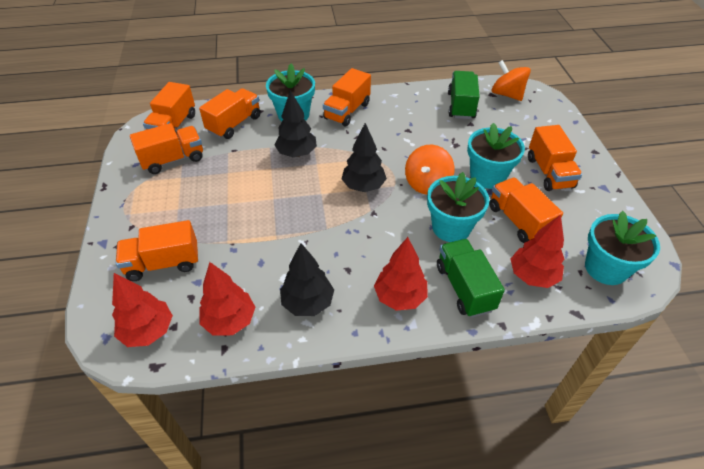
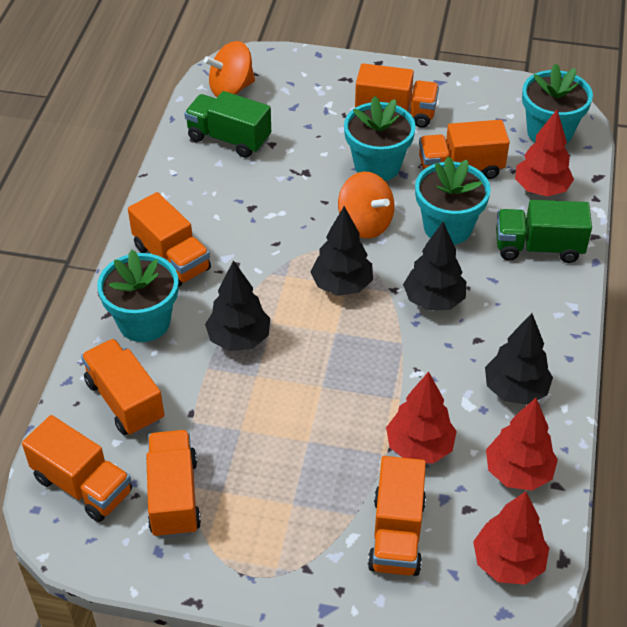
camera: 70 degrees left, 0 degrees up
(374, 236) = (433, 300): none -> black tree
(400, 297) = (533, 305): red tree -> red tree (419, 447)

